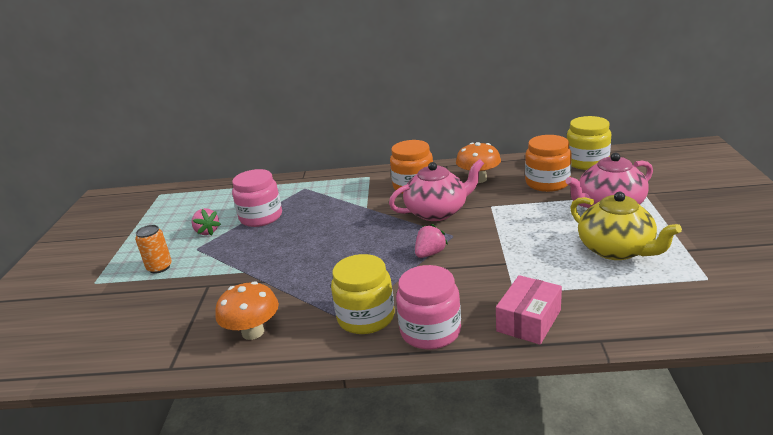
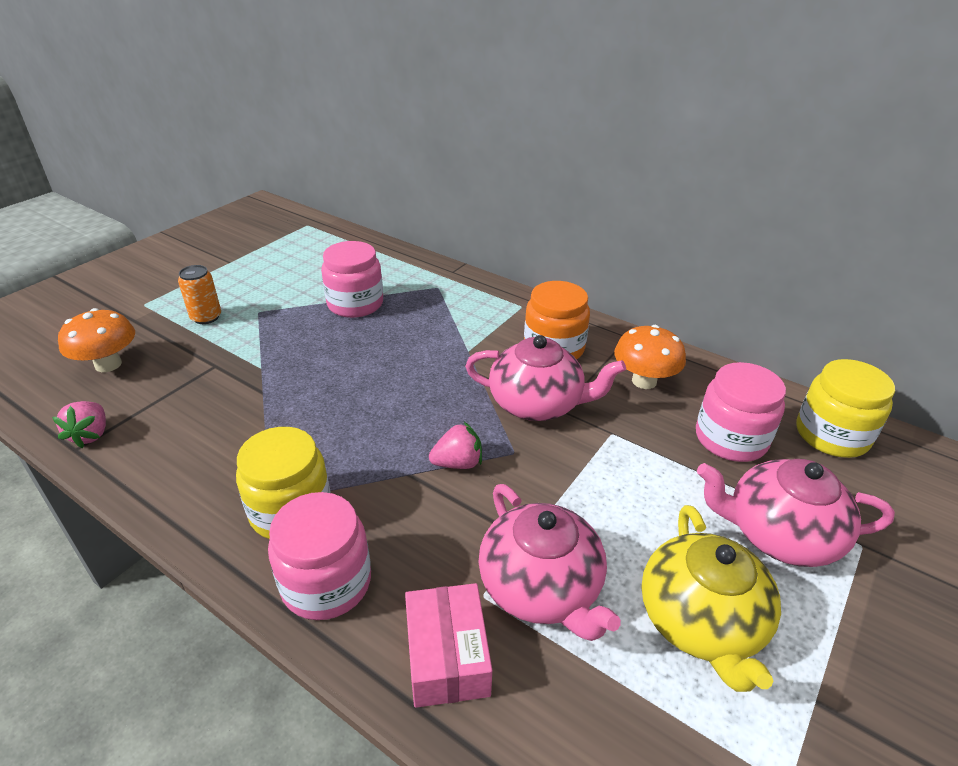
camera: 30 degrees right, 10 degrees up
(207, 231) = (290, 295): pink strawberry -> pink strawberry (91, 435)
(253, 332) = (180, 454): orange mushroom -> orange mushroom (108, 364)
(529, 321) = (447, 656): pink box -> pink box turned 75 degrees counterclockwise
(536, 275) = (541, 587): none -> pink teapot
(547, 183) = (730, 439): orange jar -> pink jar

